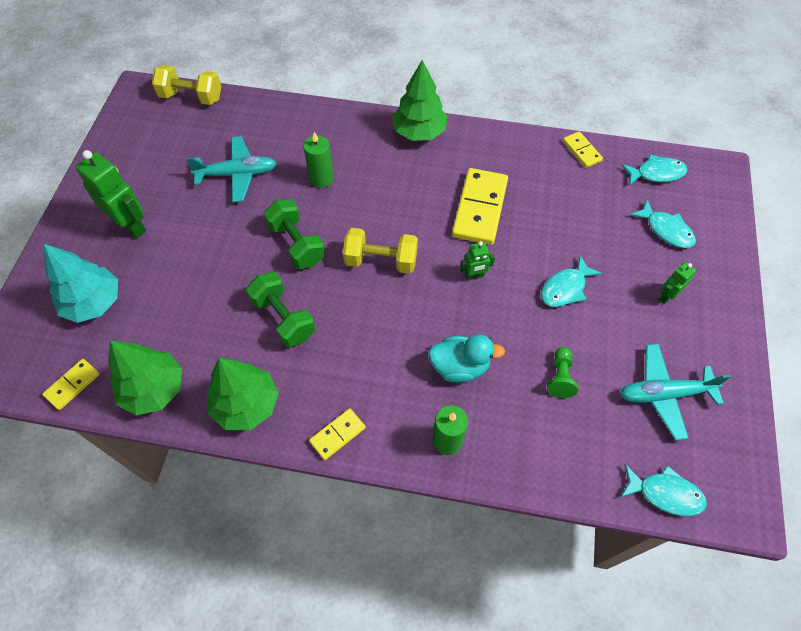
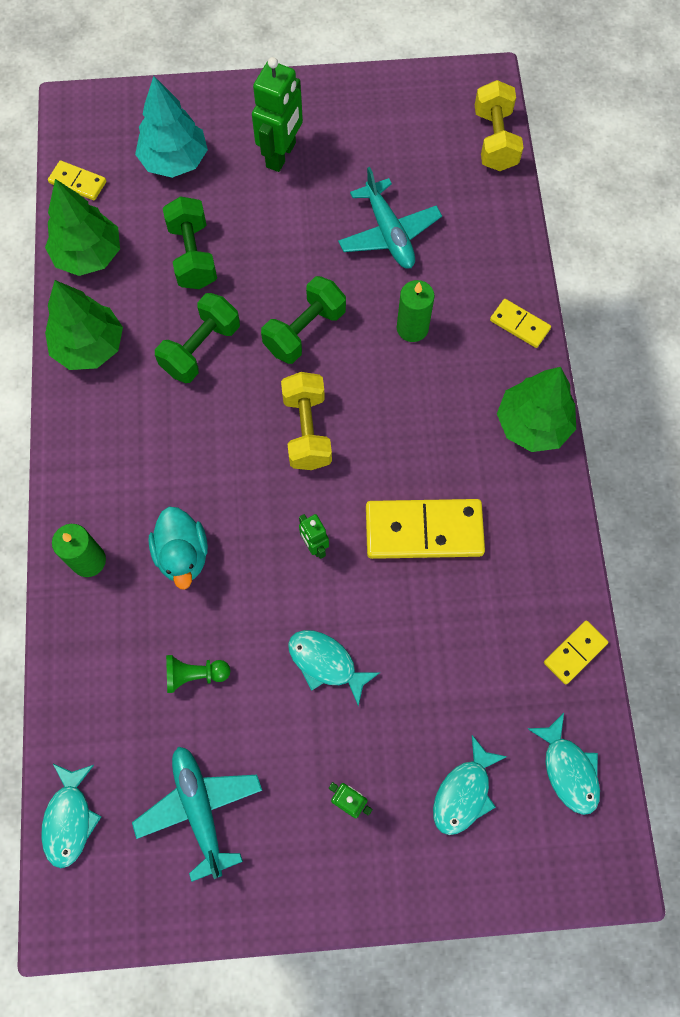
camera: 75 degrees right, 10 degrees up
(194, 307) = (193, 256): none -> green dumbbell
(337, 434) = (73, 445): yellow domino -> yellow domino (519, 324)

